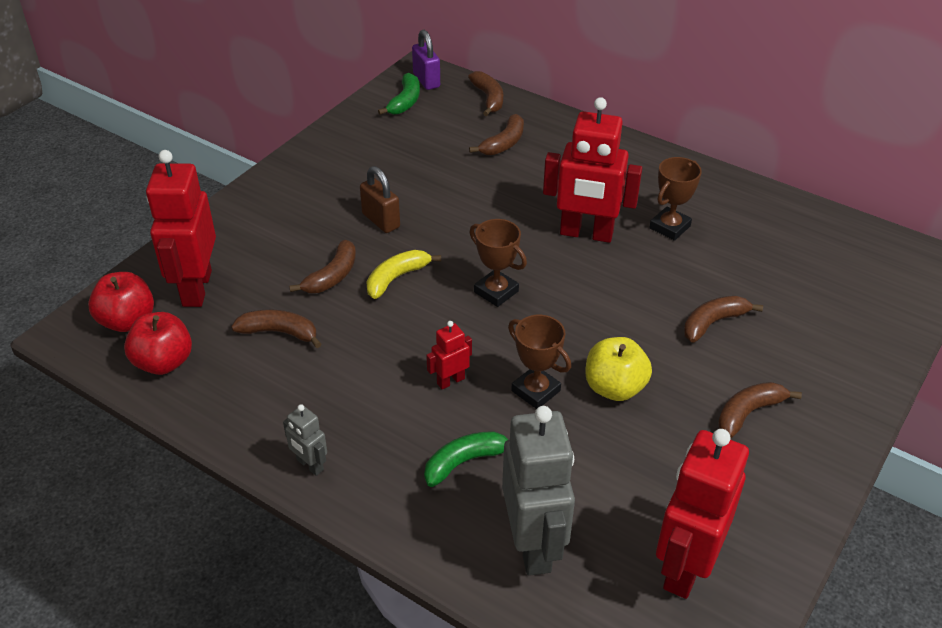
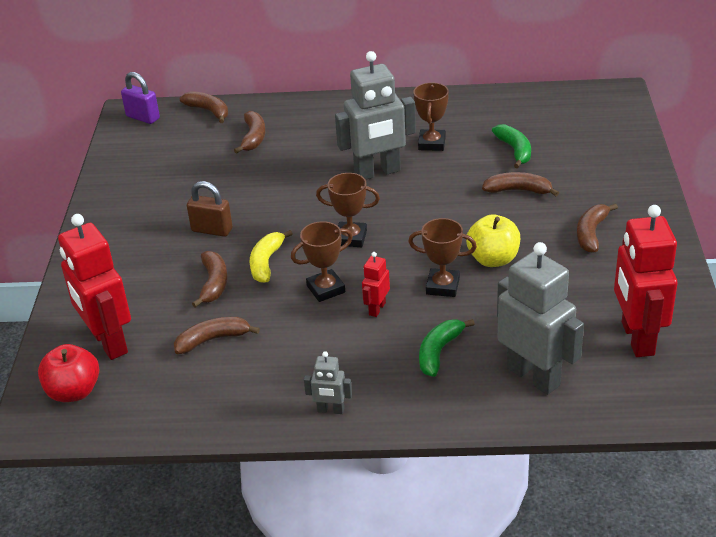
camera: 30 degrees left, 5 degrees down
(164, 362) = (139, 404): red apple -> none
(405, 101) = (141, 139): green banana -> green banana (515, 150)
(423, 334) = (326, 289): none -> brown trophy
(586, 234) = (377, 172): red robot -> grey robot
(713, 323) = (518, 190): brown banana -> brown banana turned 75 degrees clockwise

